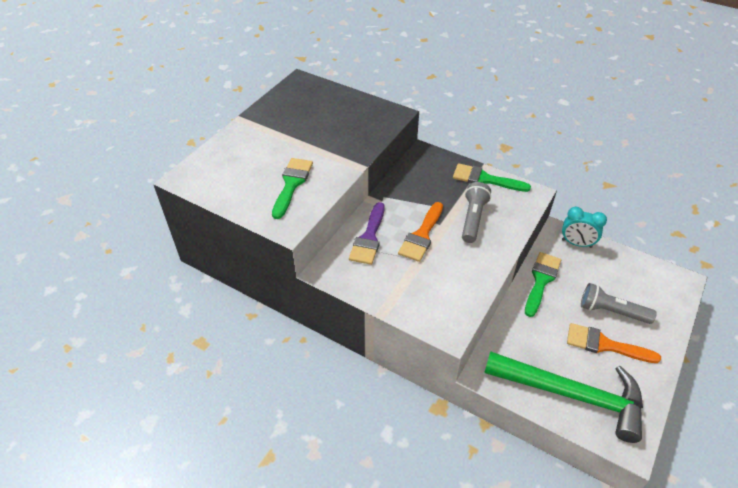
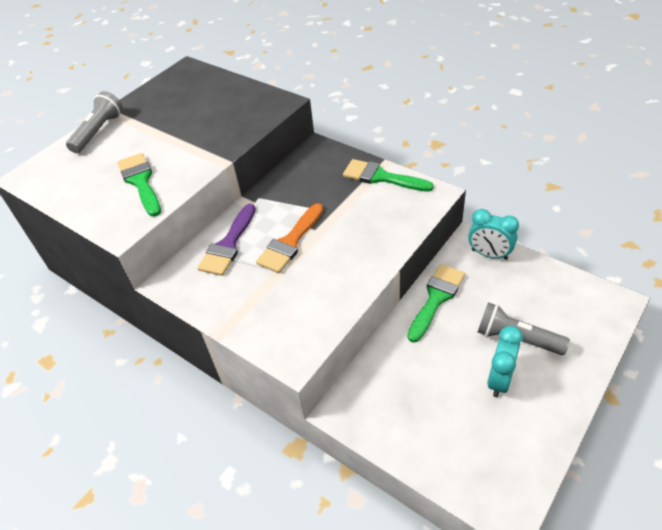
camera: 10 degrees right, 0 degrees up
(292, 184) = (140, 182): green brush -> green brush turned 45 degrees counterclockwise
(473, 219) = (356, 223): grey flashlight -> grey flashlight (99, 131)
(571, 394) = (444, 441): green hammer -> none
(604, 345) = (499, 380): orange brush -> turquoise clock

